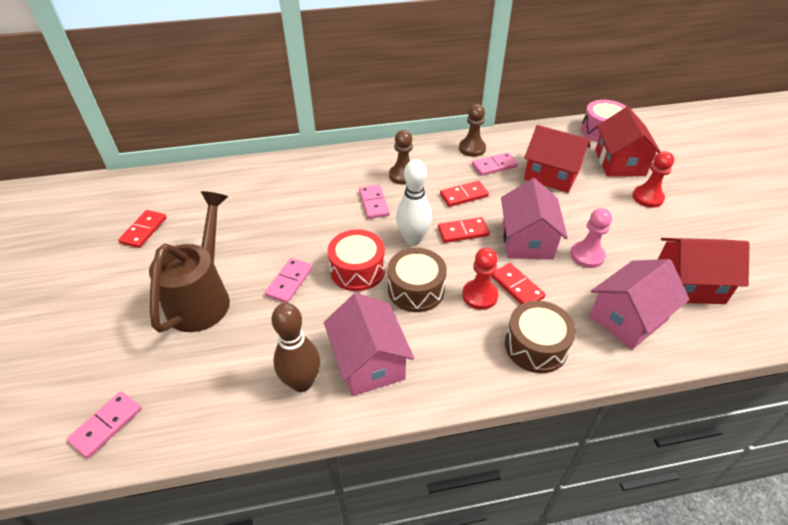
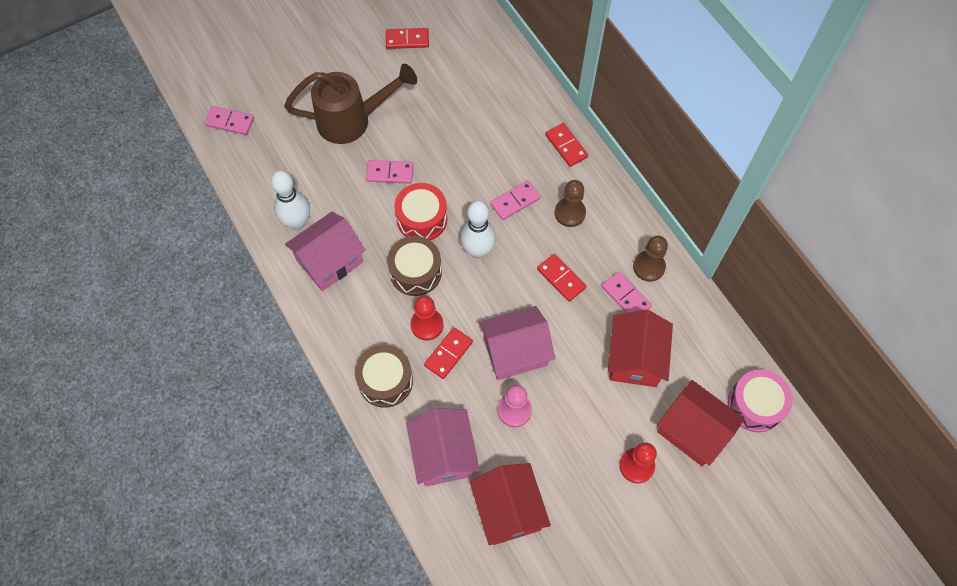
camera: 70 degrees right, 20 degrees up
(302, 382) = (297, 222): brown bowling pin -> white bowling pin
(463, 232) = (505, 291): red domino -> red domino (566, 146)
(619, 163) = (693, 431): red house -> red house turned 60 degrees clockwise
(628, 318) = (443, 454): pink house -> pink house turned 45 degrees clockwise

